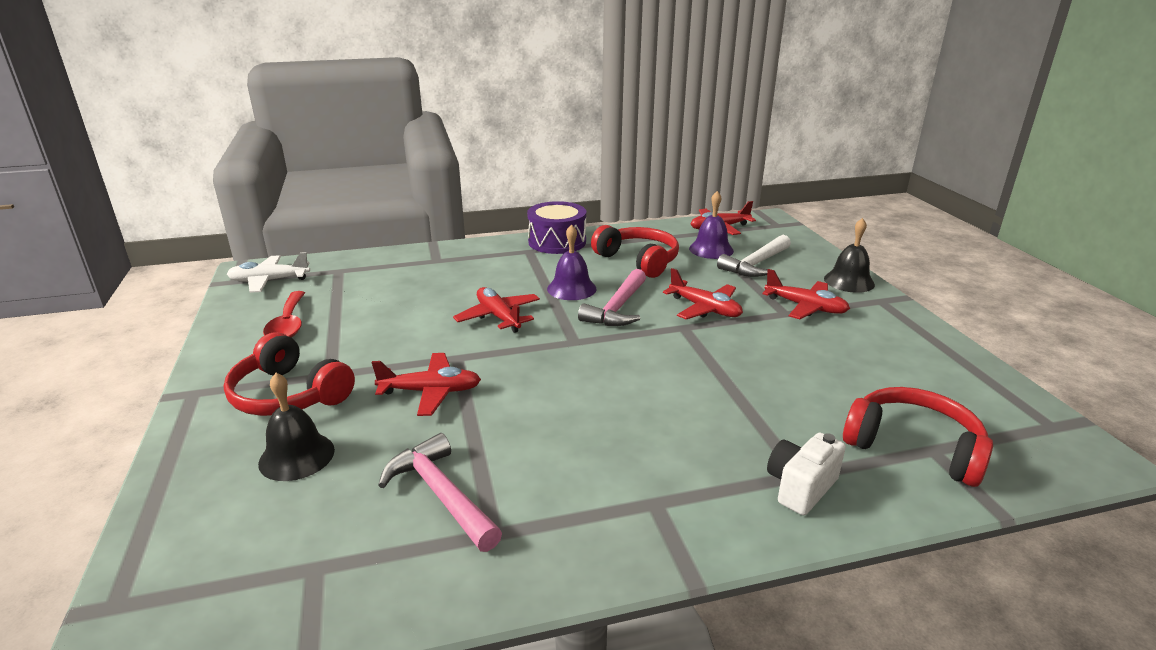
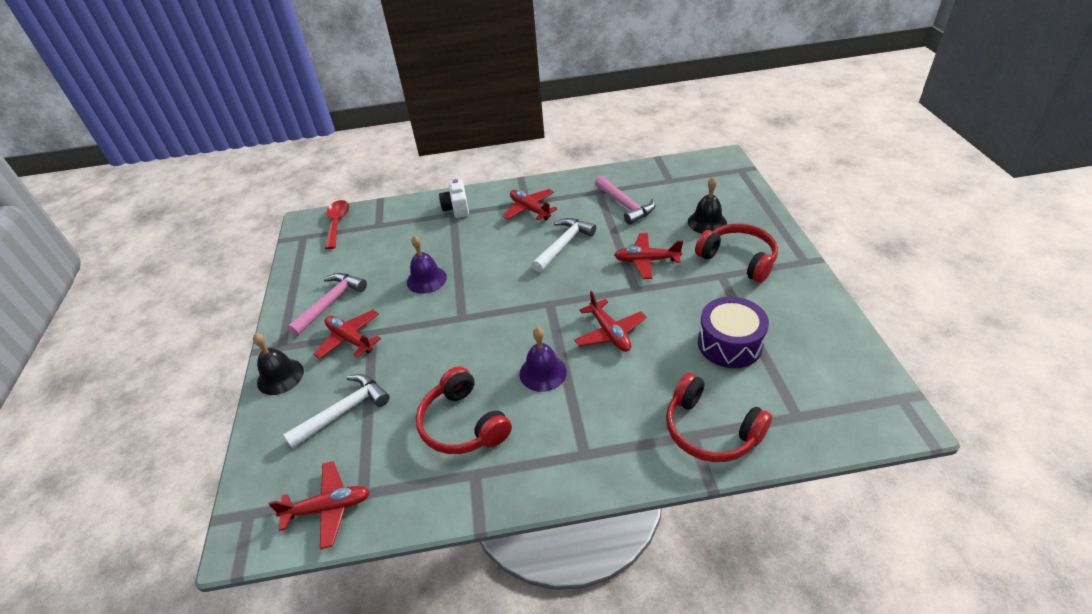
camera: 170 degrees left, 15 degrees up
(269, 281) = (861, 397): white plane -> none
(288, 324) = (788, 327): red spoon -> red spoon (337, 223)
(557, 242) = (548, 476): purple drum -> purple drum (729, 343)
(563, 414) = (563, 245): none -> white hammer
(617, 308) = (507, 342): pink hammer -> pink hammer (331, 303)
(705, 309) = (434, 339): red plane -> red plane (530, 209)
(711, 249) = (371, 447): purple bell -> purple bell (426, 279)
(800, 487) = (457, 208): white camera -> white camera turned 120 degrees clockwise
(913, 447) = (386, 226): red headphones -> red headphones (710, 430)

